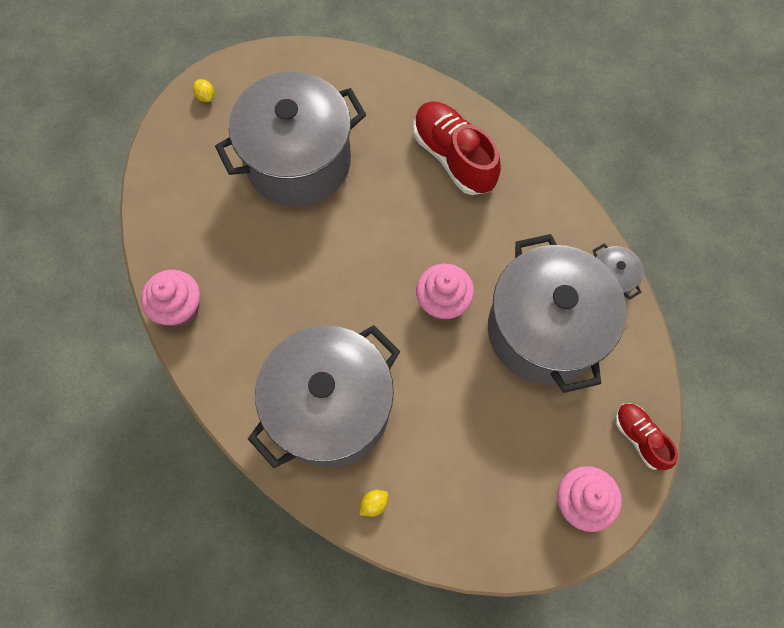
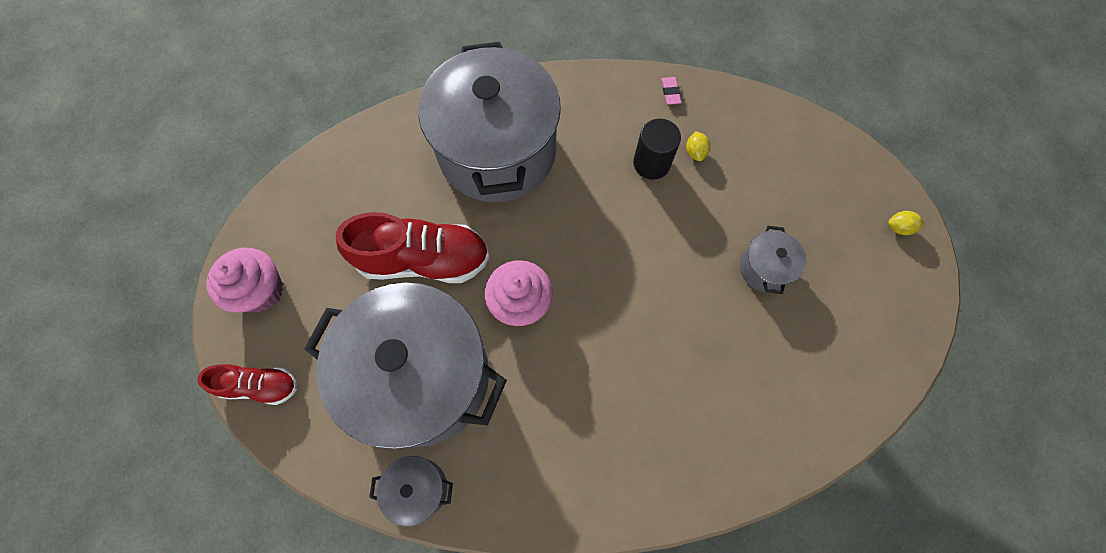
camera: 125 degrees right, 0 degrees up
(179, 308) = (670, 92): pink cupcake -> pink eraser
(260, 283) = (651, 163): none -> black cylinder
(298, 162) = (764, 268): grey pot -> grey pot, size x0.41
(374, 504) = (397, 137): yellow lemon -> yellow lemon (695, 152)
(453, 157) = (674, 430): red shoe -> red shoe (423, 260)

